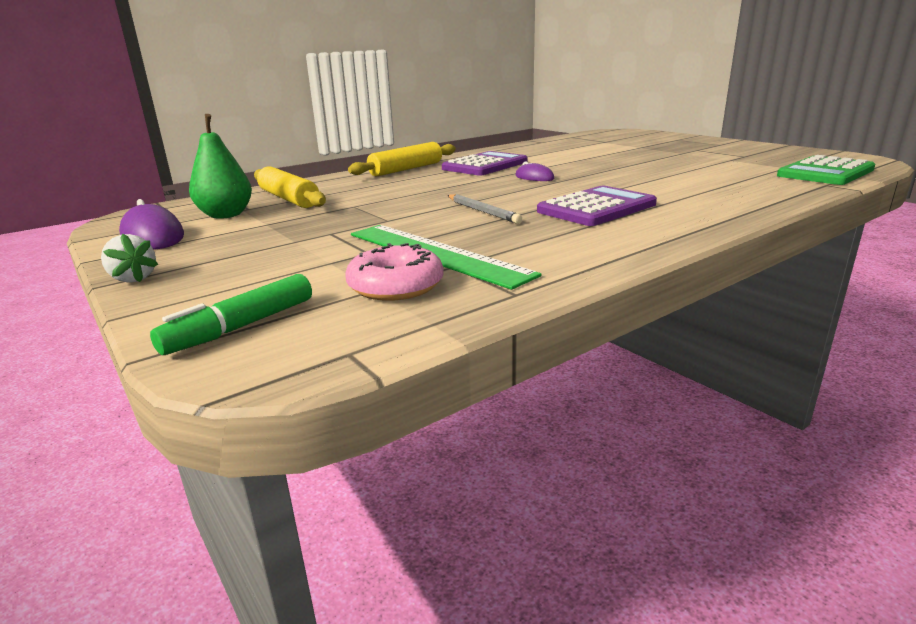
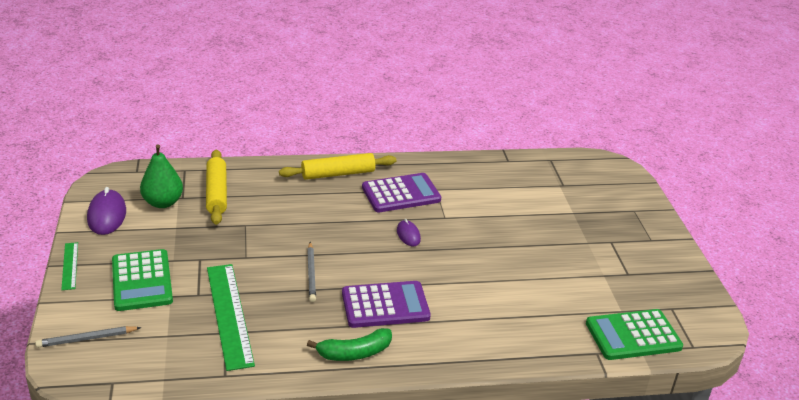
camera: 25 degrees right, 10 degrees up
(133, 278) = (70, 266): white strawberry -> green ruler
(241, 327) = (86, 339): green marker -> grey pencil
(270, 262) = (142, 281): none -> green calculator
(396, 286) = (178, 338): pink donut -> none
(633, 237) = (354, 353): none -> green banana

